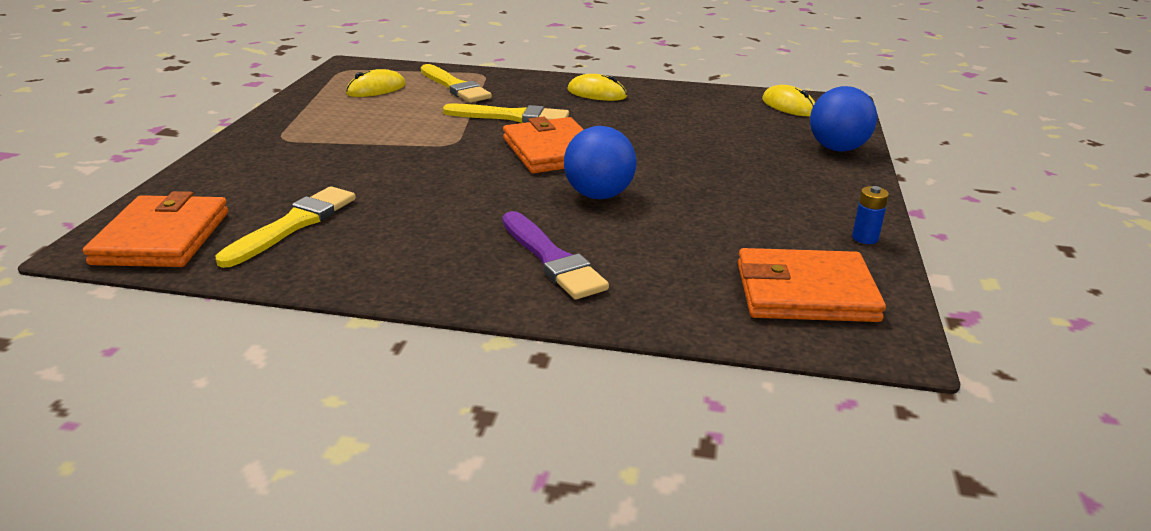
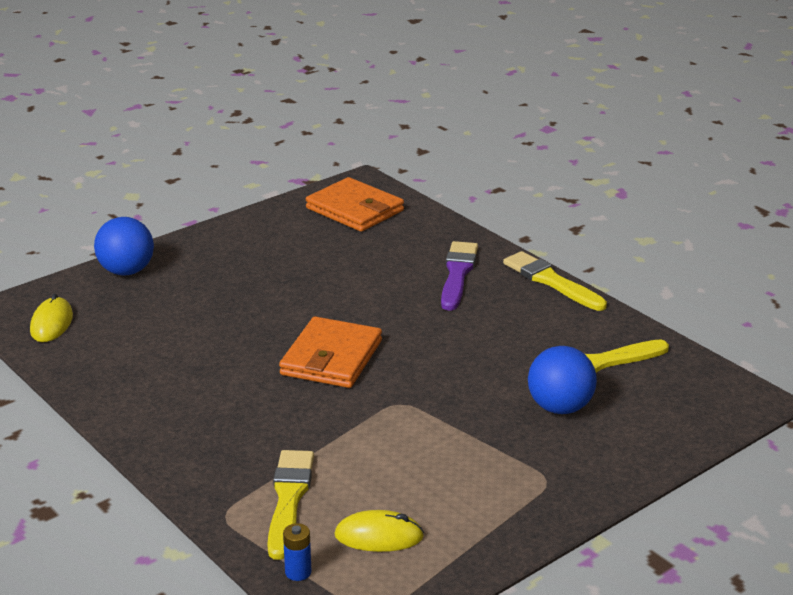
camera: 140 degrees left, 0 degrees up
(162, 238) = (700, 389): orange wallet -> none
(511, 117) = (302, 417): yellow brush -> yellow brush (551, 281)
(596, 93) = (171, 417): yellow mouse -> none
(599, 195) = (362, 303): blue ball -> blue ball (560, 408)
(865, 238) = (264, 217): blue battery -> blue battery (298, 572)

